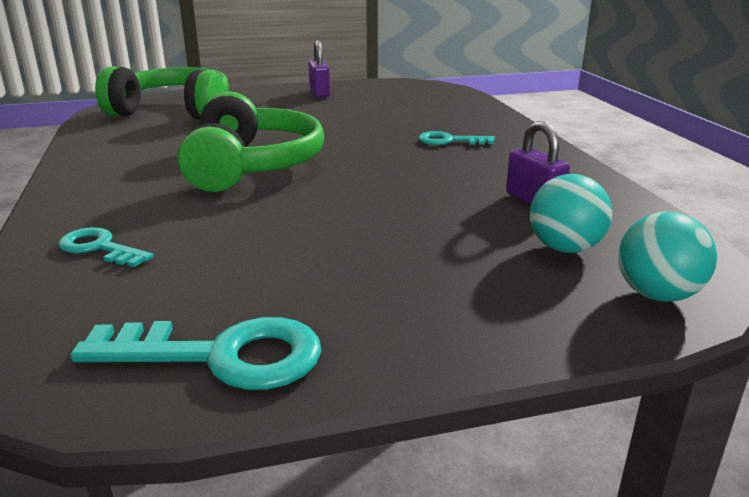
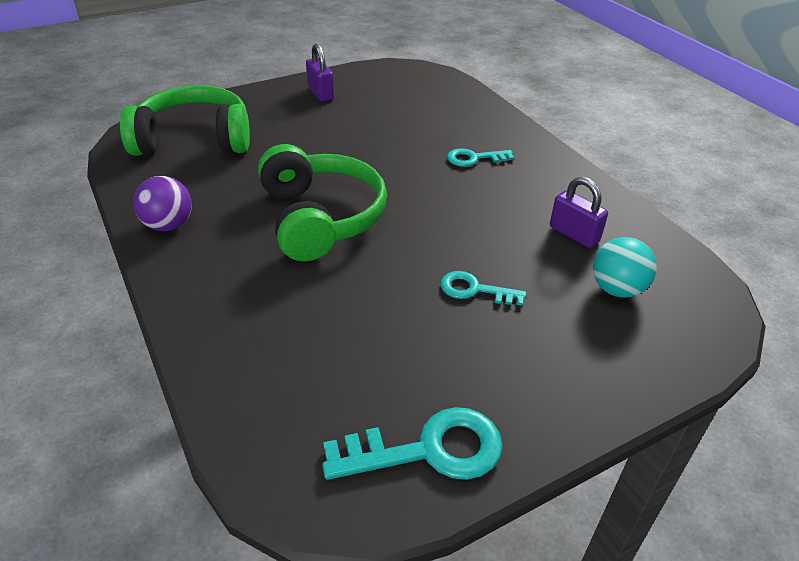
camera: 15 degrees left, 15 degrees up
(98, 158) = (168, 225): none -> purple ball
(99, 248) = (256, 349): turquoise key -> turquoise key (474, 290)
(657, 295) = (694, 330): turquoise ball -> none

